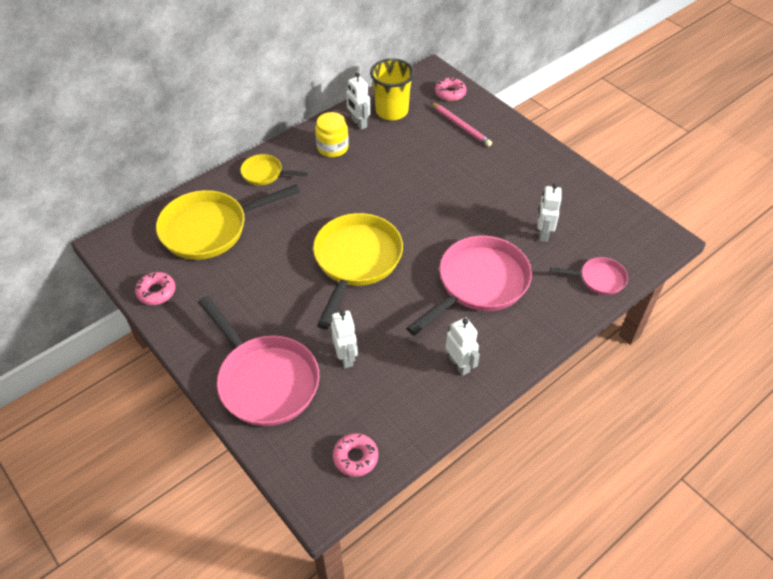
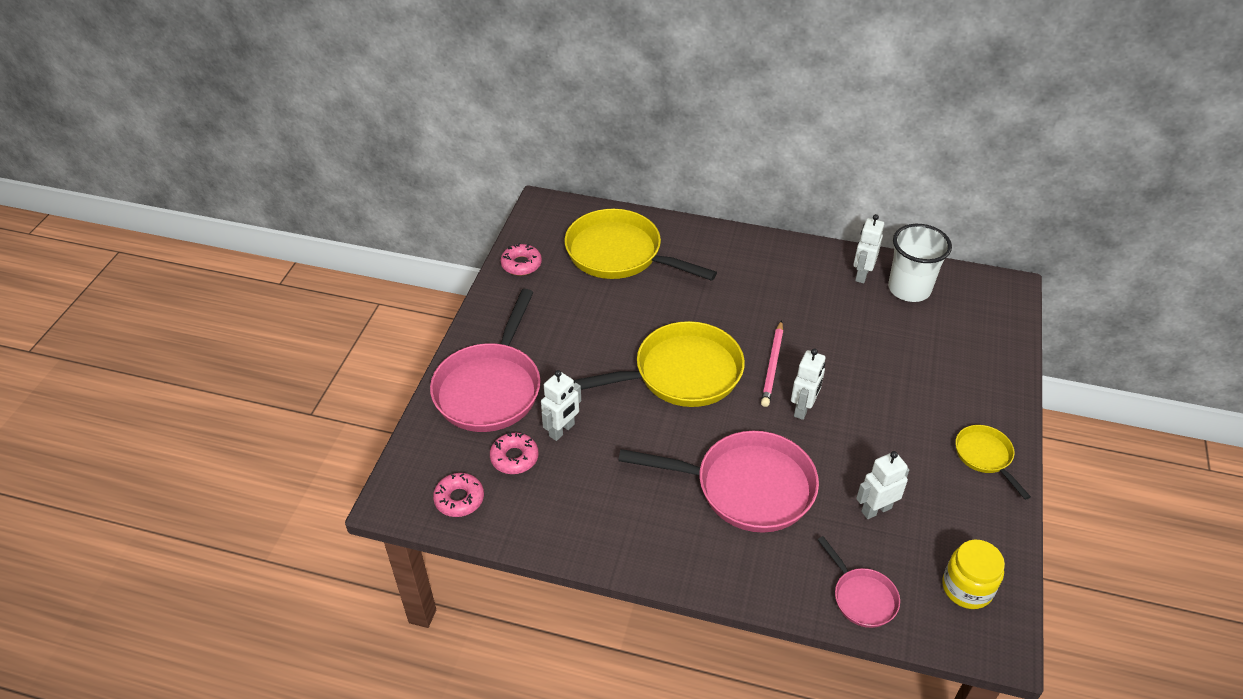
camera: 55 degrees right, 5 degrees down
(265, 173) = (721, 249): yellow pan -> yellow pan (985, 456)
(332, 147) = (806, 275): yellow jar -> yellow jar (967, 588)
(392, 111) = (909, 289): yellow cup -> white cup
(450, 93) = (995, 319): pink donut -> pink donut (514, 458)
(459, 364) = (628, 525): white robot -> white robot (803, 409)
(461, 126) = (955, 355): pink pencil -> pink pencil (772, 365)

